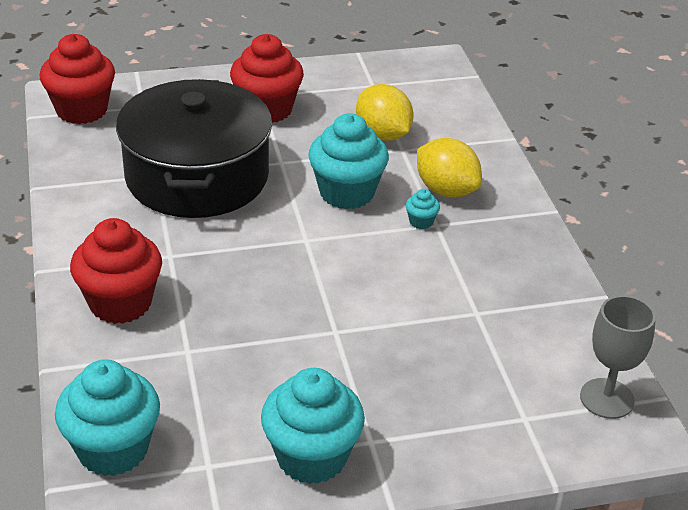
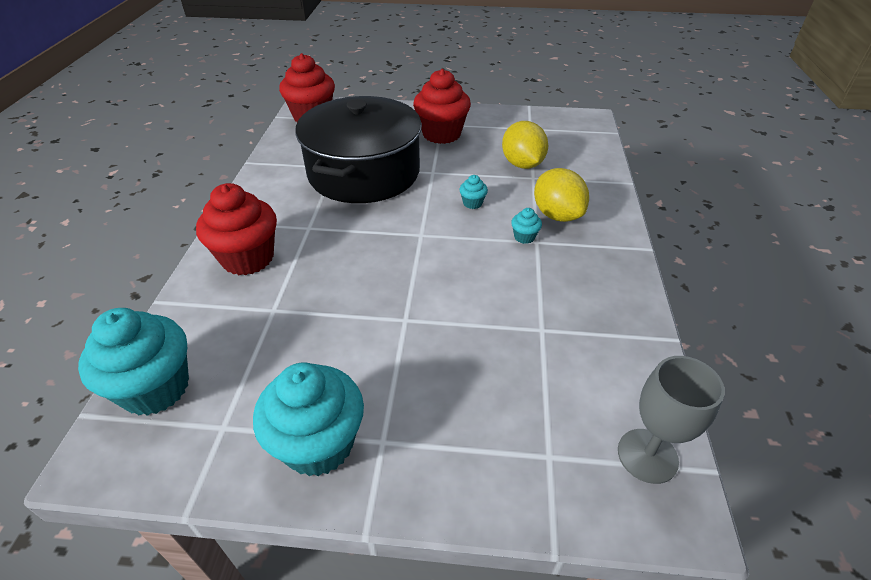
camera: 20 degrees right, 5 degrees up
(347, 193) = (472, 203): turquoise cupcake -> turquoise cupcake, size x0.42

